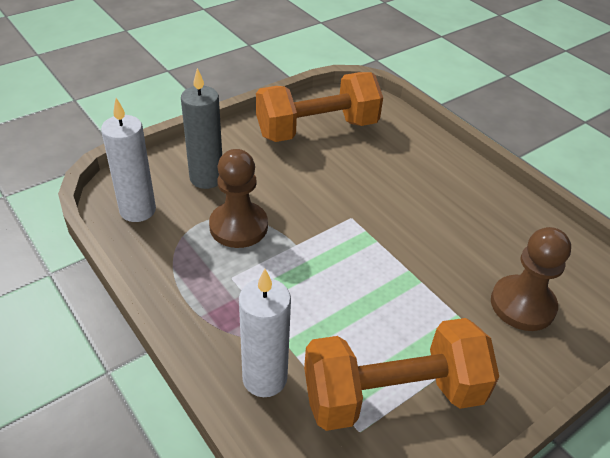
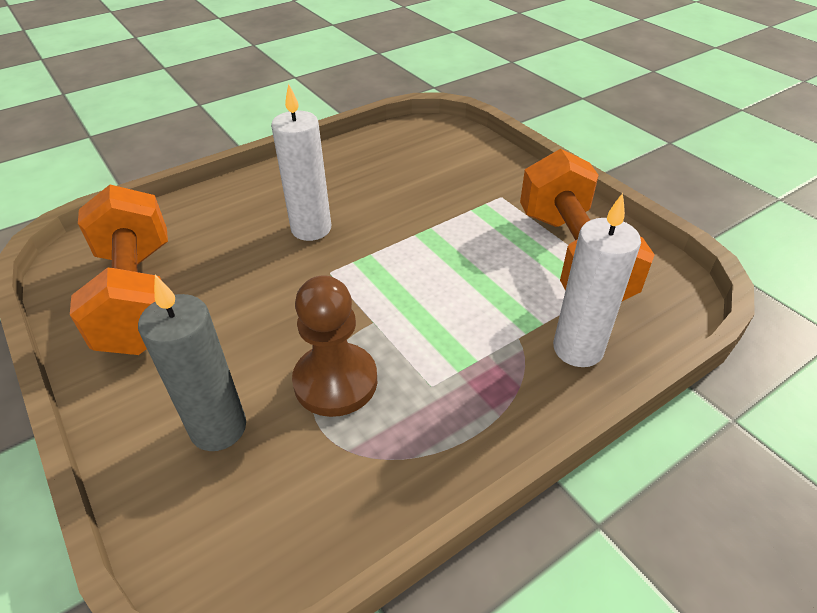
camera: 85 degrees left, 0 degrees up
(137, 210) = (282, 524): white candle -> white candle (311, 229)
(522, 305) = (455, 172): brown pawn -> none

